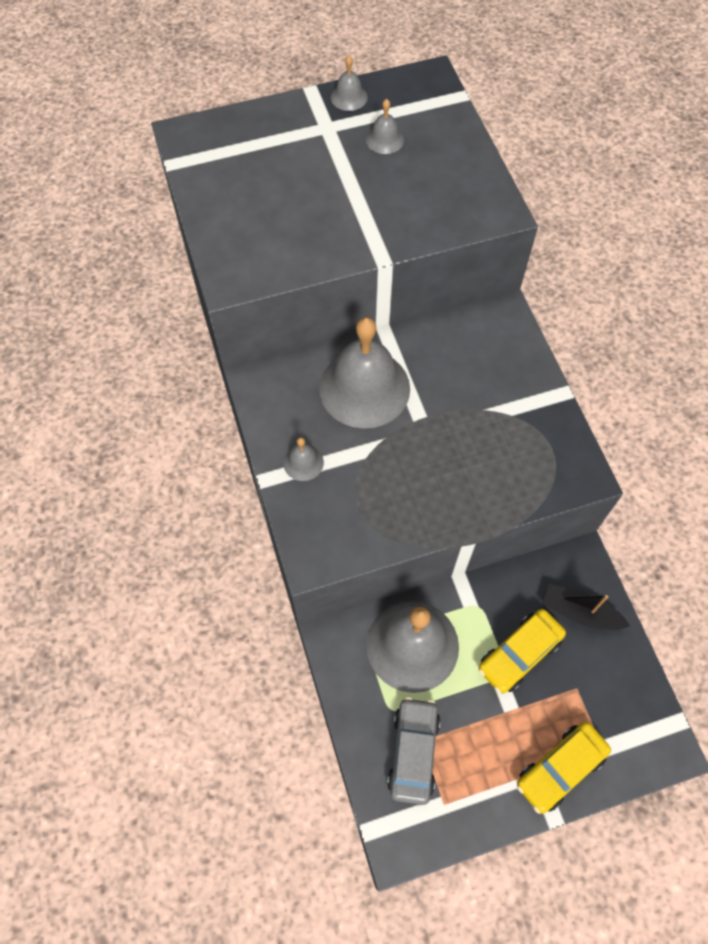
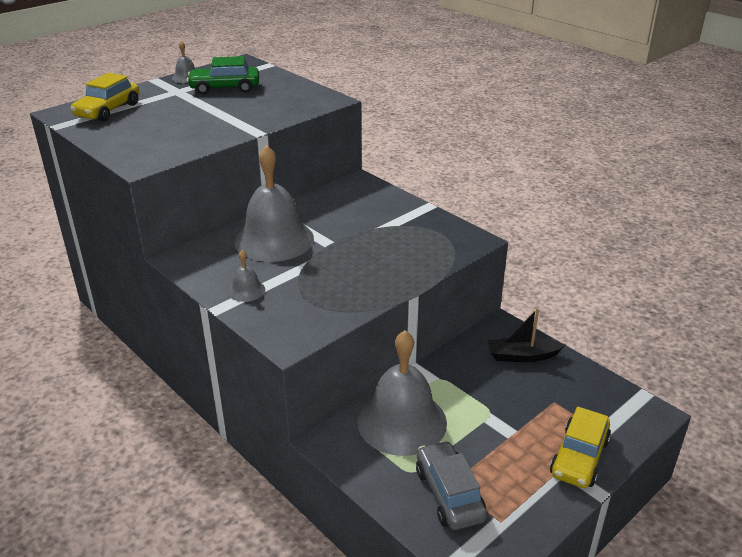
camera: 25 degrees left, 30 degrees down
(384, 139) = (225, 88): grey bell -> green car
(519, 654) = (494, 396): yellow car -> yellow car (108, 110)

